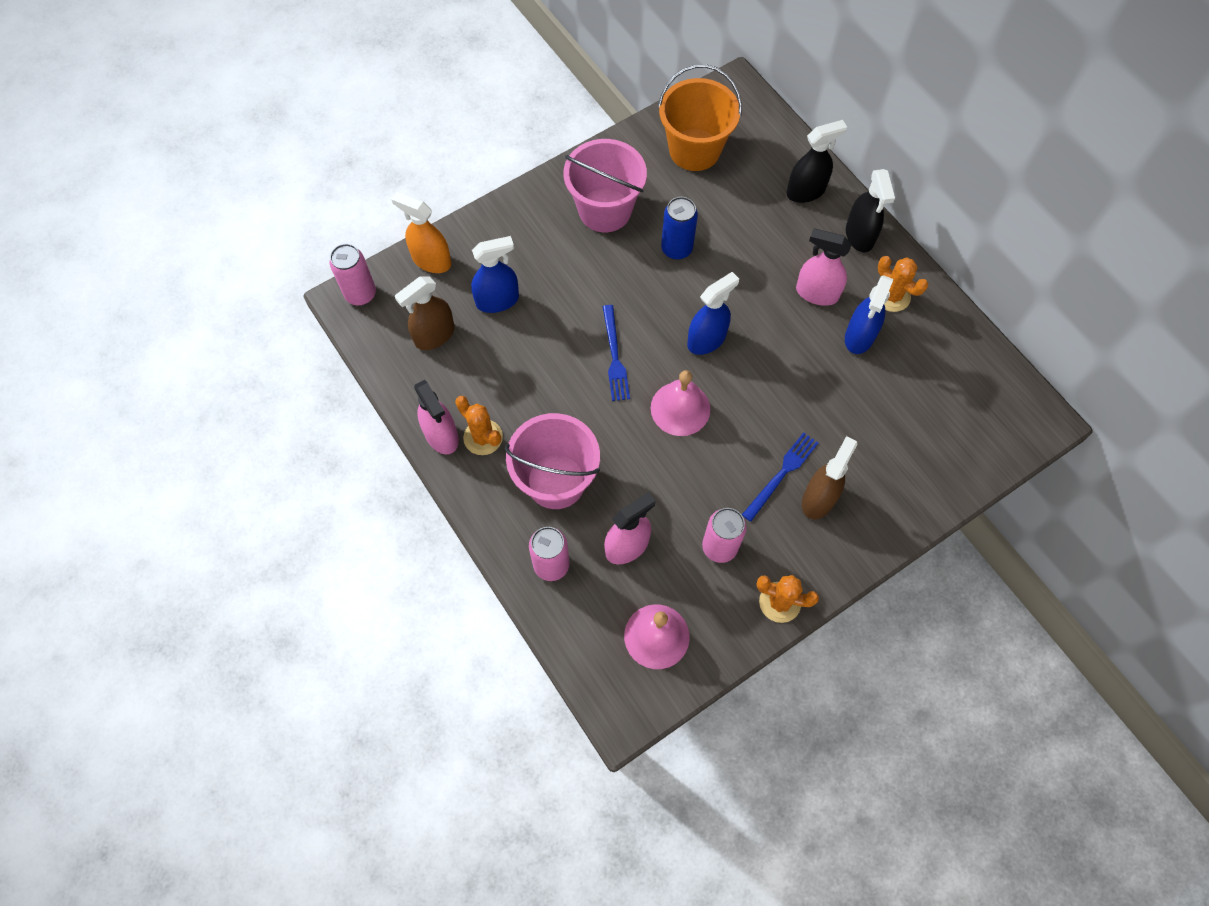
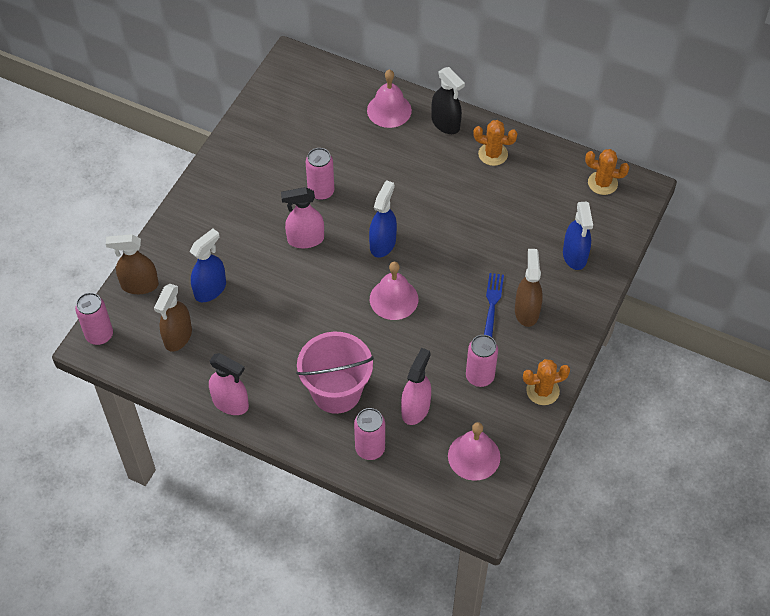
camera: 30 degrees left, 10 degrees down
(431, 260) = (139, 285): orange spray bottle -> brown spray bottle
(483, 437) = (263, 389): orange cactus -> orange cactus (602, 183)
(605, 210) = (250, 189): pink bucket -> none
(614, 356) = (324, 287): blue fork -> none
(676, 249) = (321, 192): blue can -> pink can
(694, 150) = (289, 117): orange bucket -> none
(806, 191) = (389, 110): black spray bottle -> pink bell
(816, 293) = (440, 176): pink spray bottle -> pink spray bottle (305, 239)
(859, 336) = (487, 191): blue spray bottle -> blue spray bottle (574, 256)

